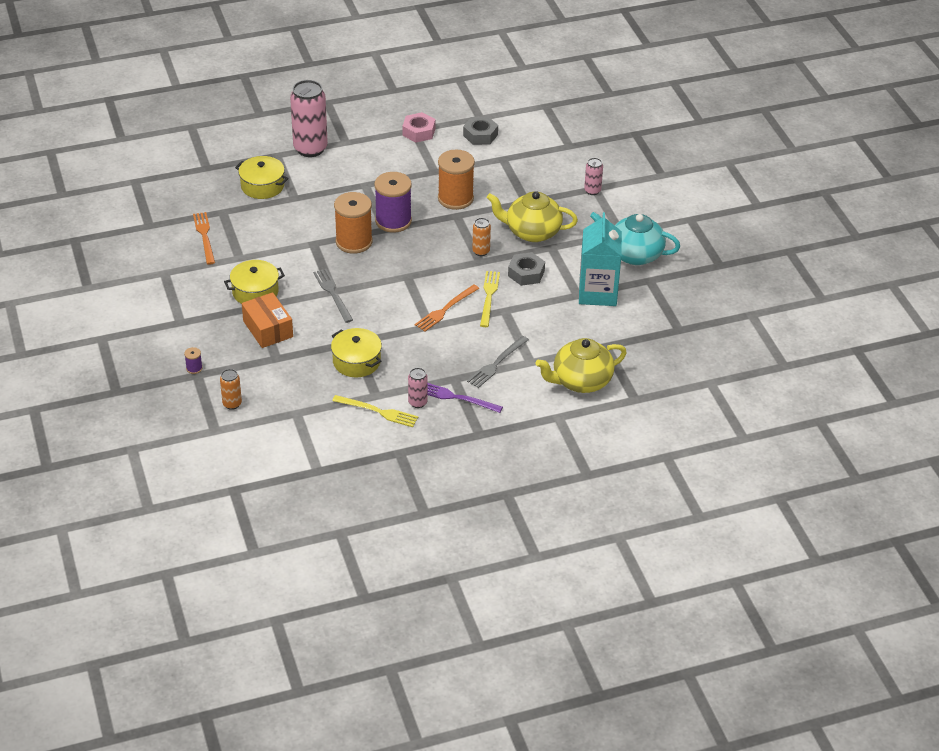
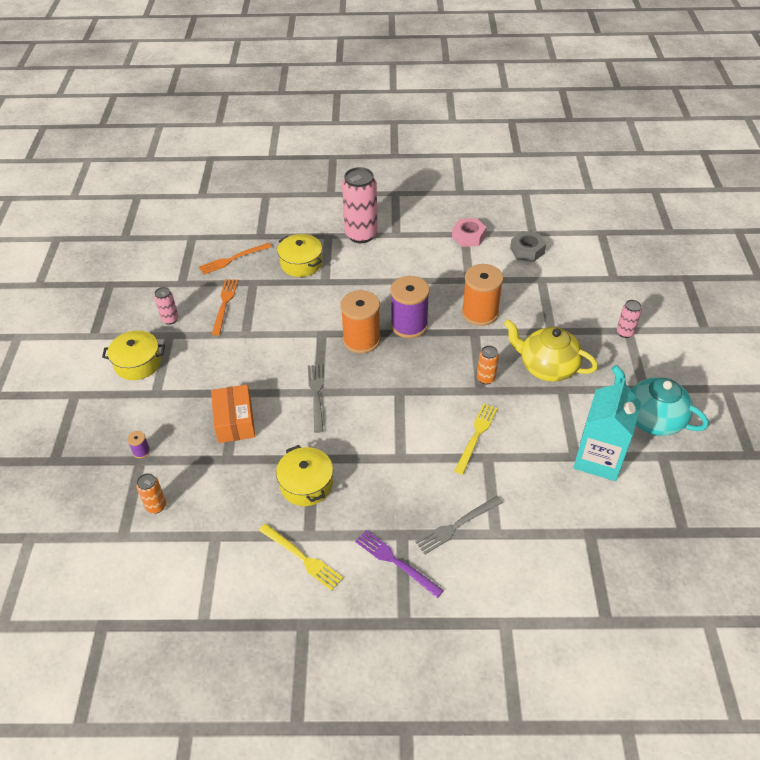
camera: 20 degrees right, 5 degrees up
(255, 292) = (242, 375): yellow pot -> yellow pot (138, 363)
(417, 402) = (350, 557): pink can -> pink can (170, 319)
(445, 309) = (424, 440): orange fork -> orange fork (233, 259)
(526, 273) = (525, 416): grey nut -> none
(581, 381) = (547, 576): yellow teapot -> none

